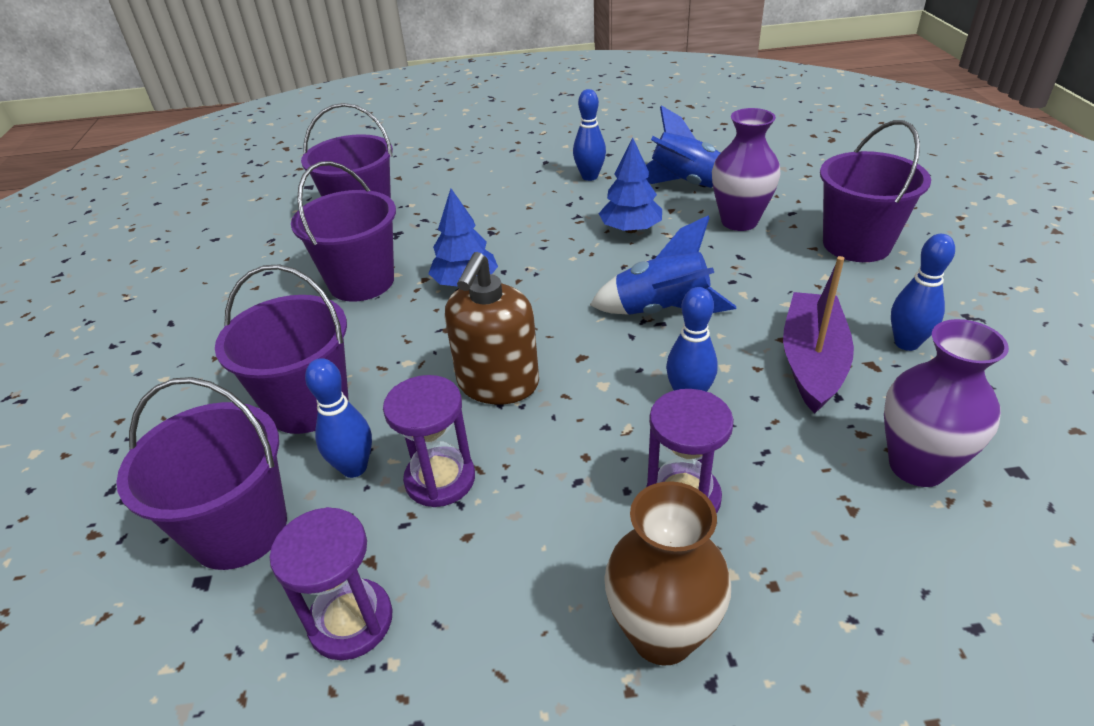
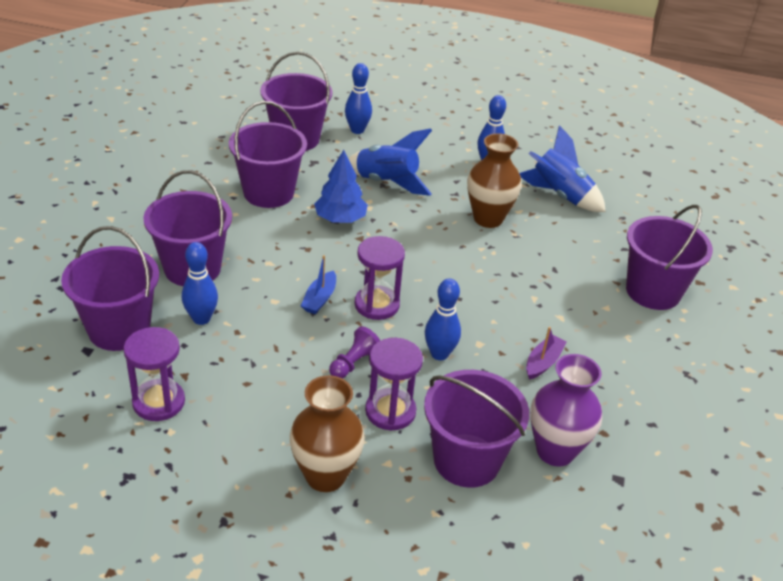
camera: 15 degrees right, 0 degrees up
(440, 479) = (249, 345): purple hourglass -> purple hourglass (377, 305)
(498, 384) = (319, 299): brown soap dispenser -> blue boat
(593, 450) = (354, 363): none -> purple pawn
(630, 229) = (488, 219): blue tree -> brown vase
(662, 311) = (465, 289): blue rocket -> blue rocket (386, 183)
(739, 221) = (577, 241): purple vase -> none
(812, 361) = (543, 362): purple boat -> purple boat, size x0.52
(826, 525) = (466, 460): none -> purple bucket
(906, 343) = (622, 375): blue bowling pin -> blue bowling pin (357, 130)

